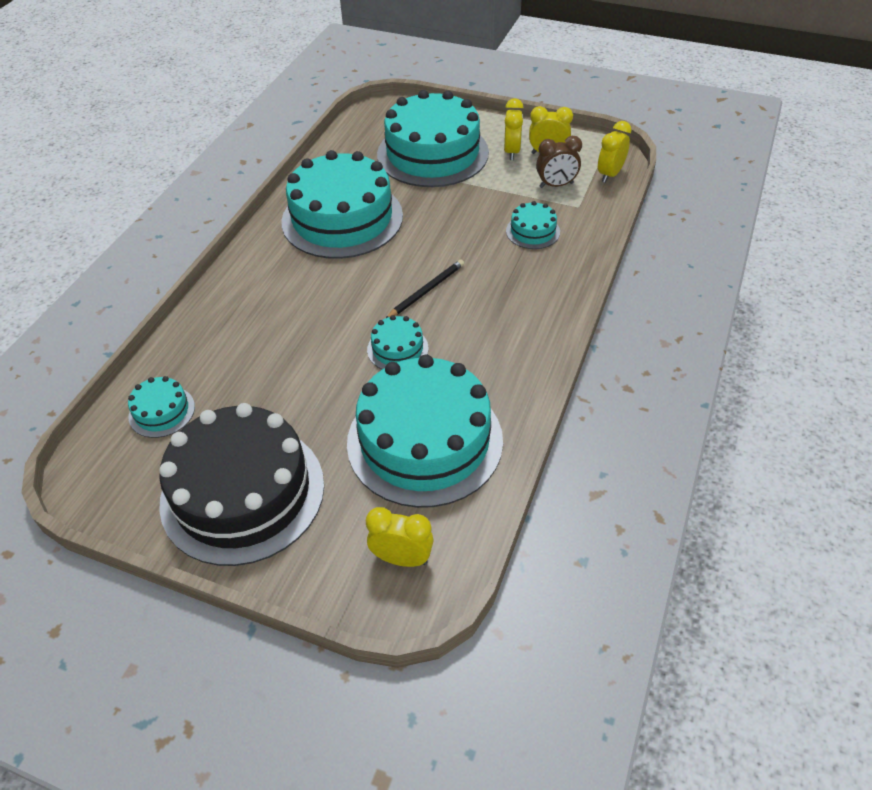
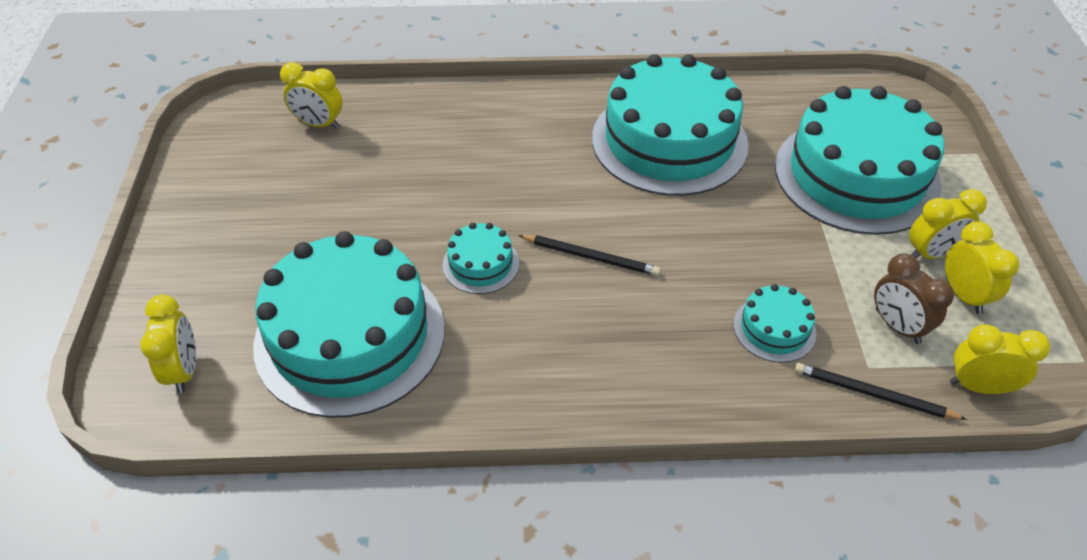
camera: 65 degrees right, 0 degrees up
(162, 411) = (319, 124): turquoise cake -> yellow clock
(242, 492) = (238, 217): black cake -> none
(597, 212) = (873, 394): none -> black pencil

